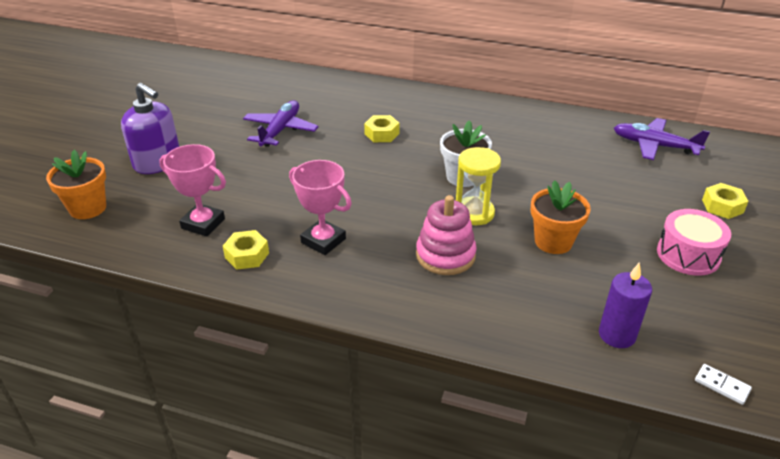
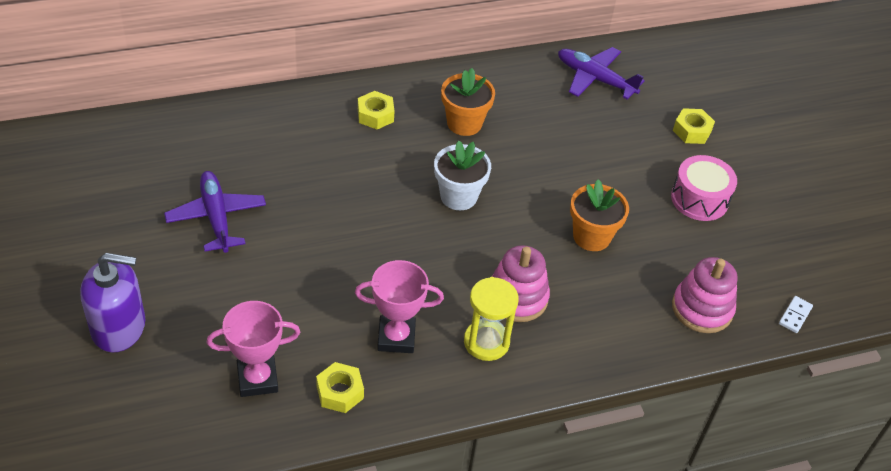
camera: 40 degrees left, 10 degrees up
(88, 208) = (106, 426): orange flower pot -> orange flower pot (464, 123)
(382, 134) = (332, 174): yellow nut -> yellow nut (375, 115)
(474, 213) = (503, 236): yellow hourglass -> yellow hourglass (486, 342)
(617, 335) = (702, 308): purple candle -> pink stacking toy
(654, 146) = (595, 79): purple plane -> purple plane turned 45 degrees clockwise
(722, 385) = (795, 316): white domino -> white domino turned 60 degrees counterclockwise

